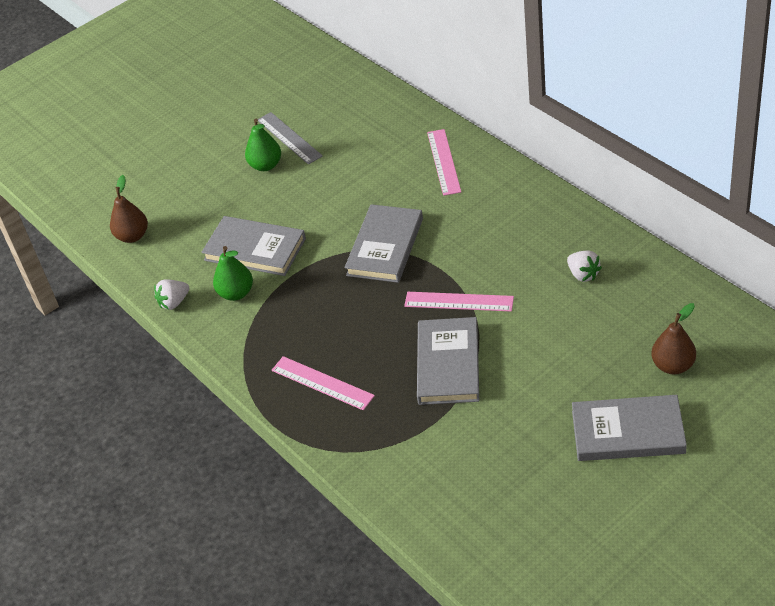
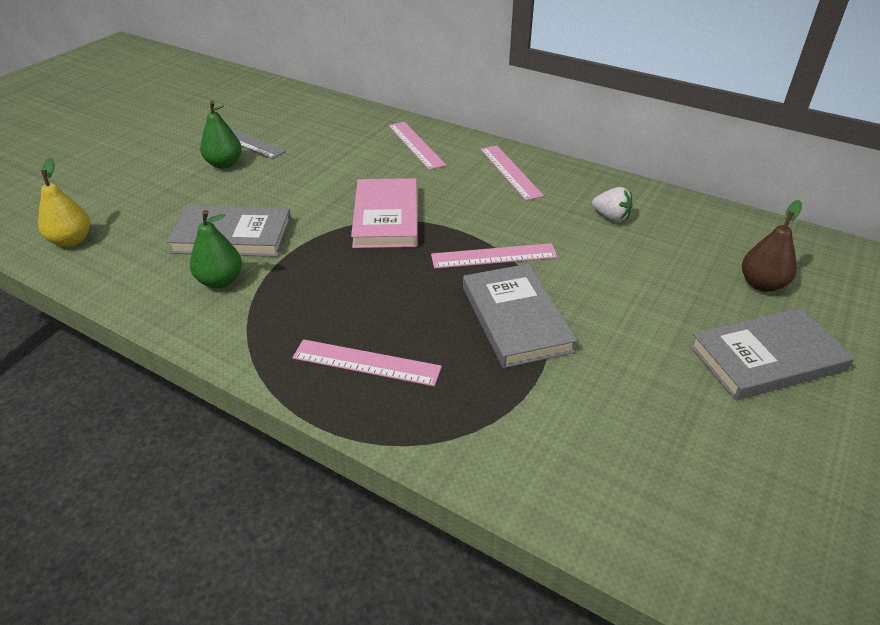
camera: 25 degrees left, 5 degrees down
(133, 236) = (71, 240): brown pear -> yellow pear
(174, 302) = (138, 301): white strawberry -> none
(385, 247) = (386, 217): grey book -> pink book
(517, 208) = (510, 172): none -> pink ruler

